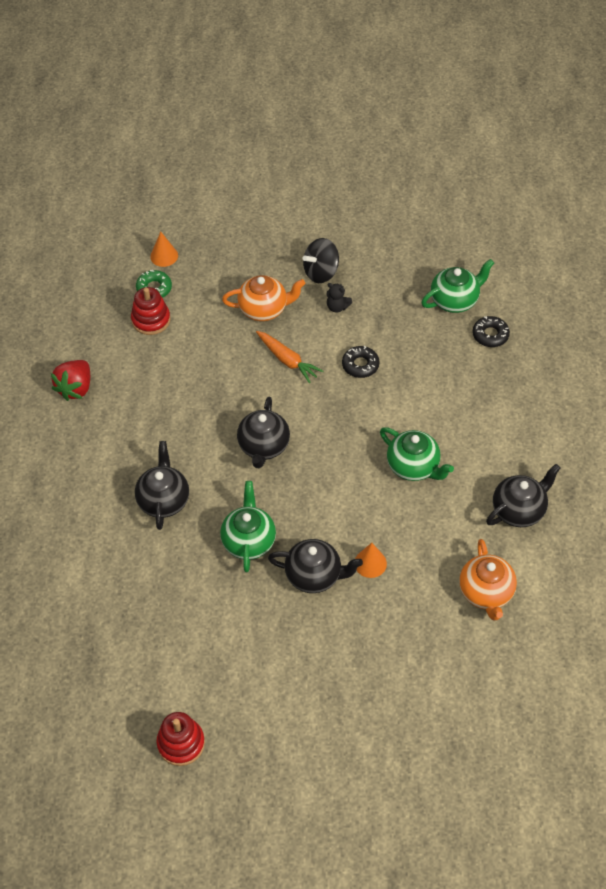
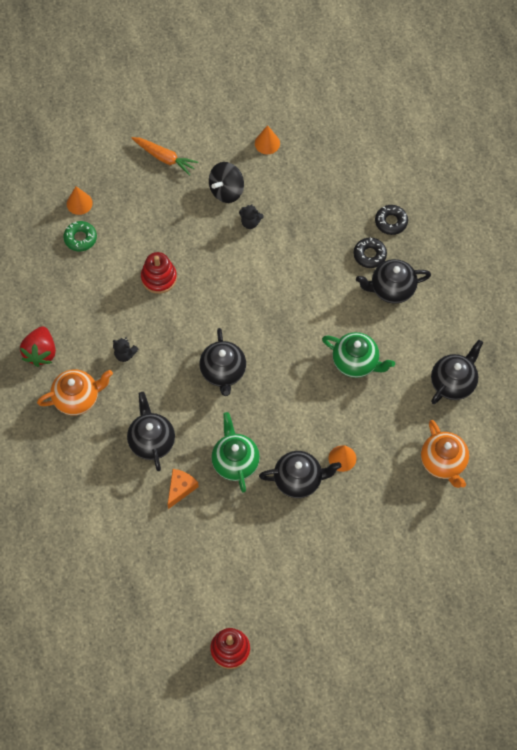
camera: 15 degrees left, 10 degrees up
(151, 320) = (87, 271): red stacking toy -> red stacking toy (159, 278)
(163, 408) = (125, 354): none -> black teddy bear
(179, 556) = (180, 488): none -> orange cheese
(264, 309) = (186, 238): orange teapot -> orange teapot (77, 398)
(287, 360) = (221, 284): orange carrot -> orange carrot (164, 158)
(360, 365) = (285, 275): black donut -> black donut (369, 255)
(377, 236) = (267, 143): none -> orange cone
(455, 300) = (352, 194): green teapot -> none
(473, 401) = (391, 289): none -> black teapot

